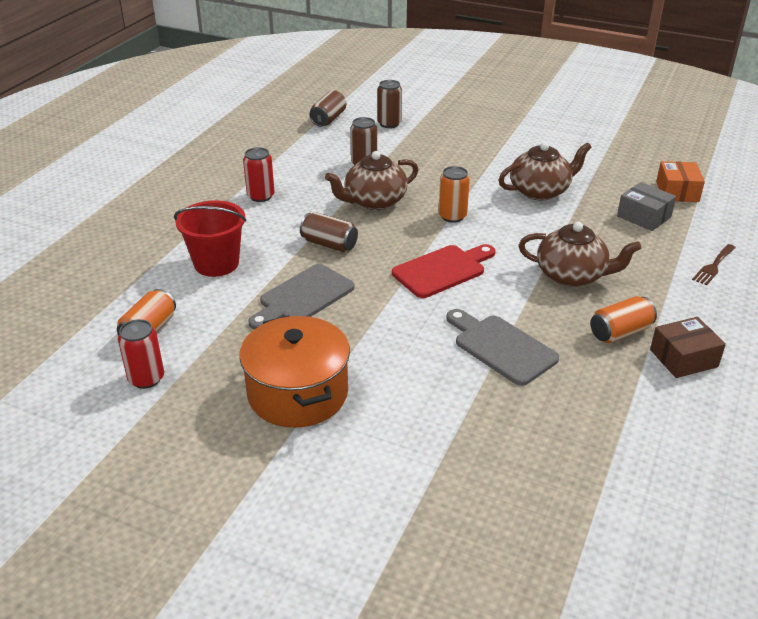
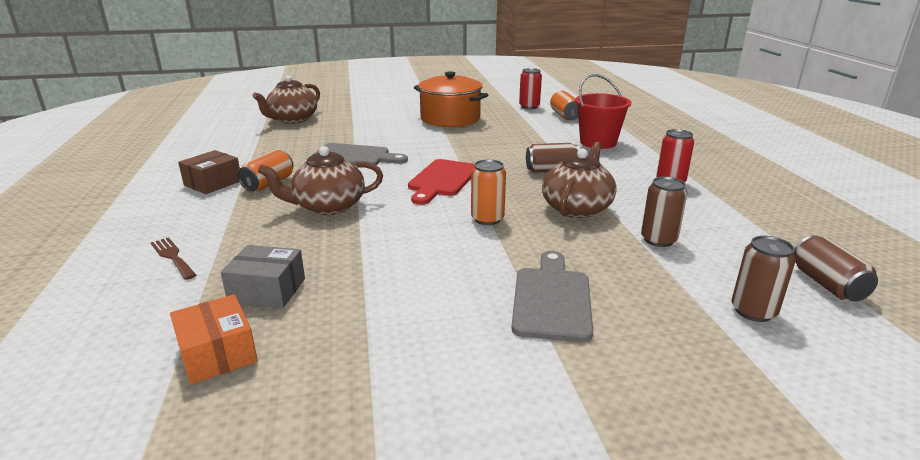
camera: 145 degrees right, 10 degrees down
(303, 297) = (514, 144): grey cutting board -> grey cutting board (552, 299)
(540, 191) = (424, 279): brown teapot -> brown teapot (292, 119)
(713, 266) = (172, 257): brown fork -> brown fork turned 45 degrees counterclockwise

